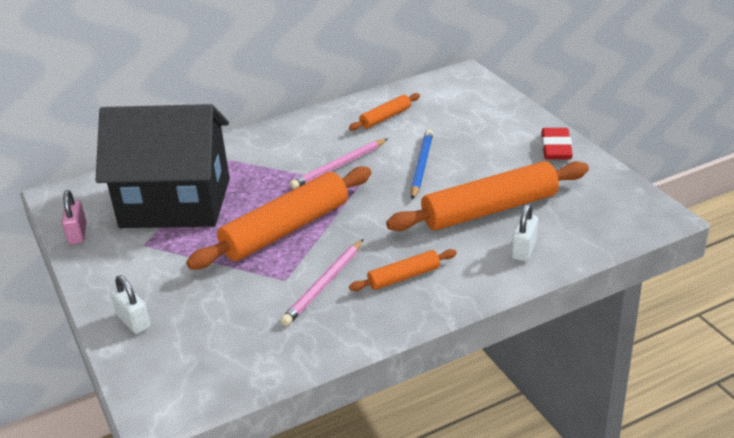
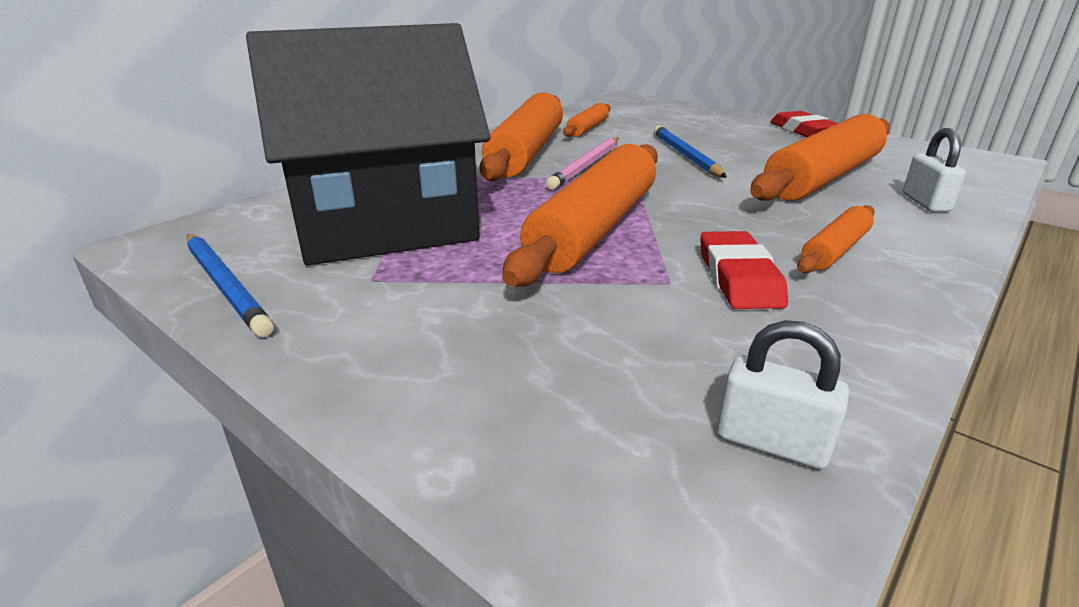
camera: 25 degrees left, 5 degrees down
(77, 234) = (225, 285): pink padlock -> blue pencil
(133, 321) = (454, 401): white padlock -> white padlock (771, 442)
(313, 143) = (526, 152): none -> orange rolling pin
(324, 284) = (739, 277): pink pencil -> red eraser

